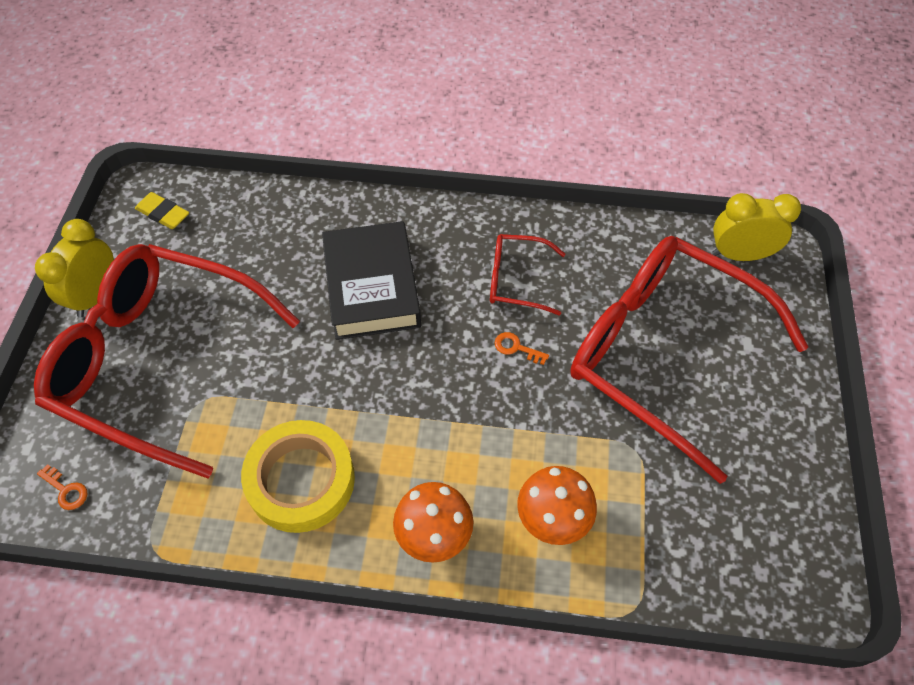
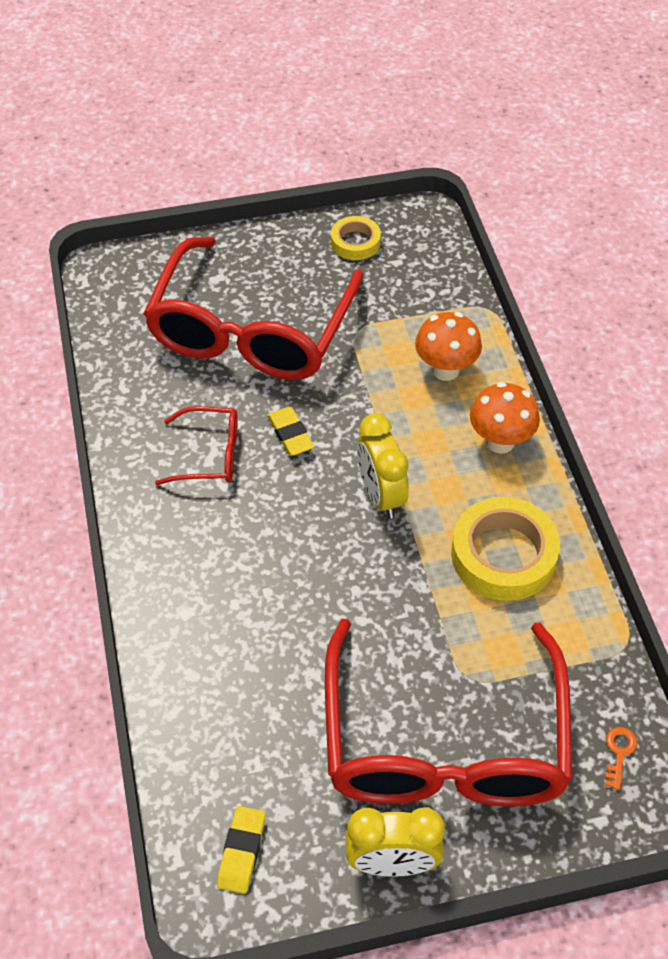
camera: 110 degrees left, 5 degrees down
(372, 287) = (266, 577): black book -> none
(516, 280) = (209, 454): red glasses -> red glasses turned 75 degrees counterclockwise
(516, 348) = (290, 434): orange key -> yellow eraser
(739, 255) = (115, 295): yellow clock -> yellow clock (380, 495)
(780, 497) = (355, 242): none -> yellow tape

